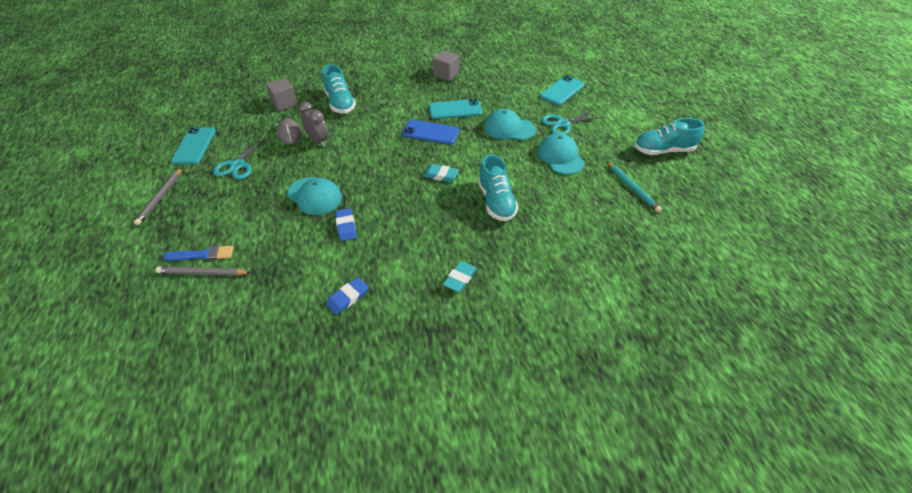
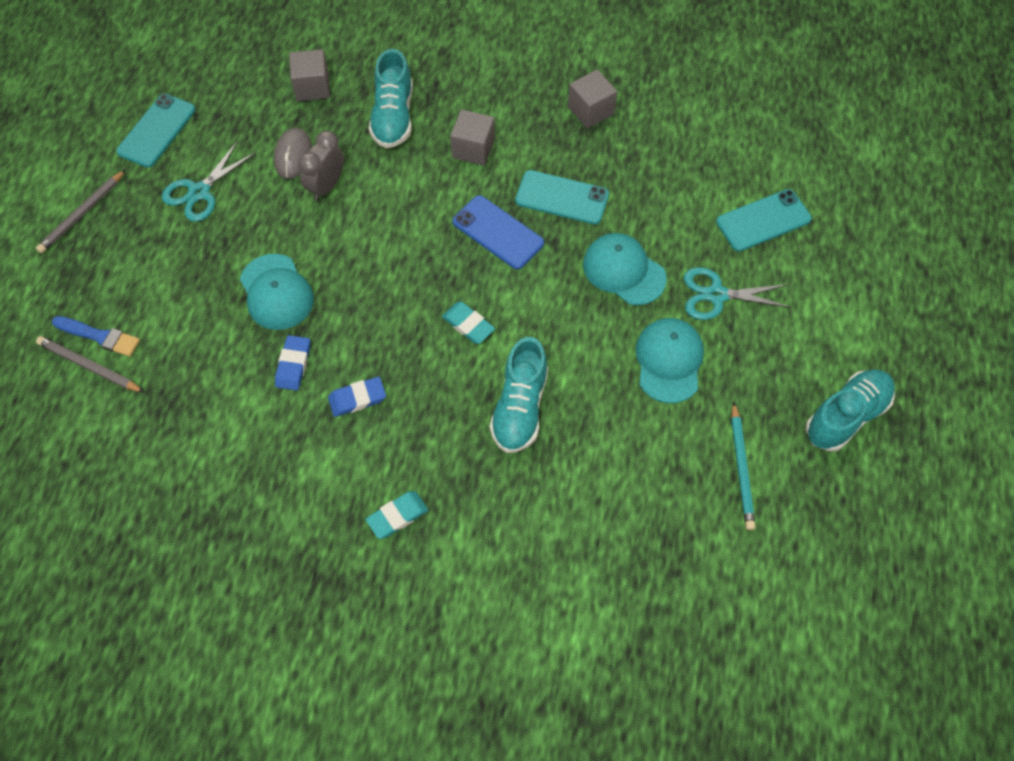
camera: 25 degrees right, 15 degrees up
(318, 141) = (326, 186): grey clock -> grey clock turned 135 degrees counterclockwise
(348, 298) = (243, 483): blue eraser -> blue eraser (357, 399)
(393, 104) = (473, 149): none -> grey cube
(663, 150) = (846, 416): turquoise shoe -> turquoise shoe turned 120 degrees clockwise

